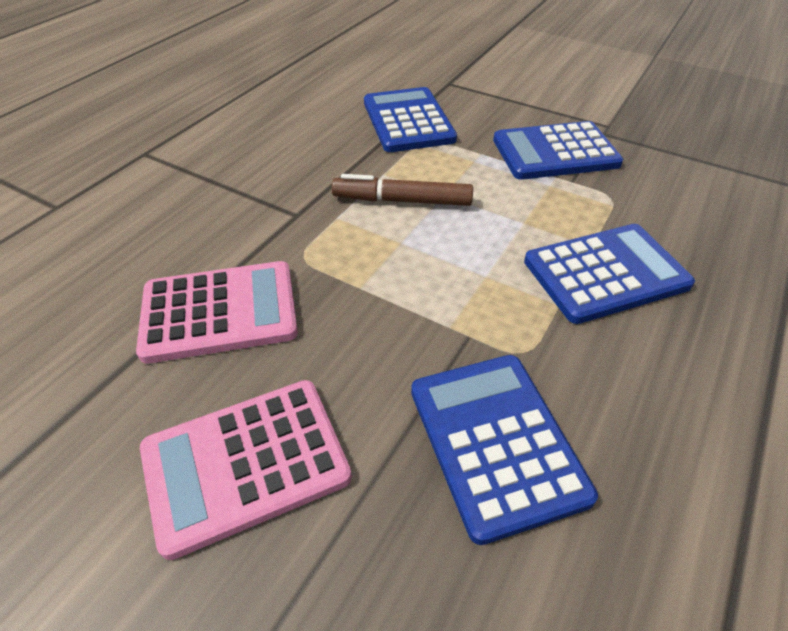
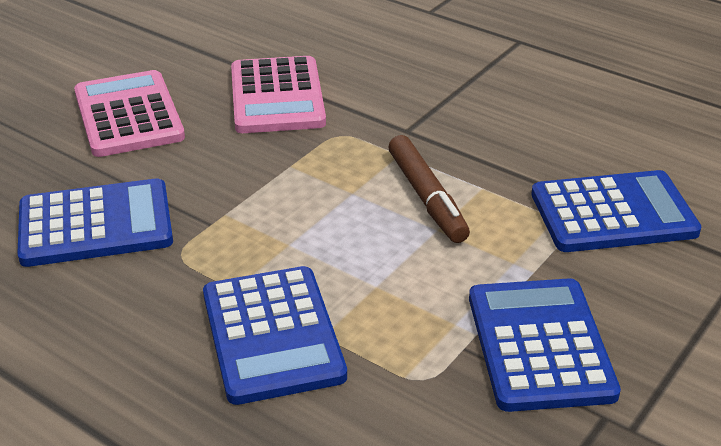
camera: 95 degrees right, 10 degrees down
(402, 200) = (426, 198): brown marker -> brown marker turned 150 degrees clockwise

